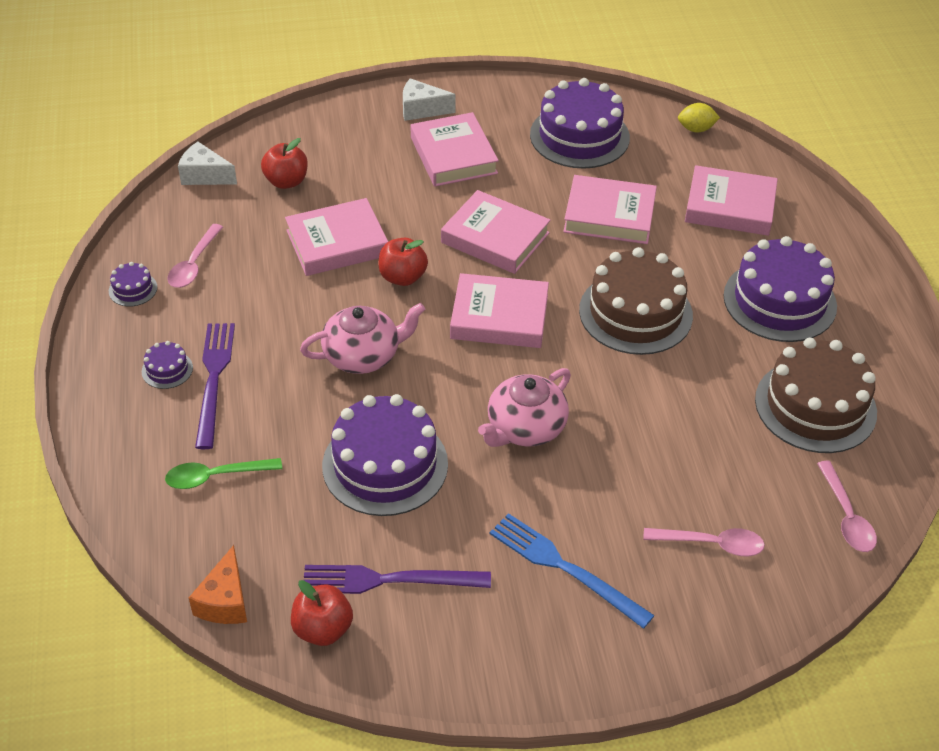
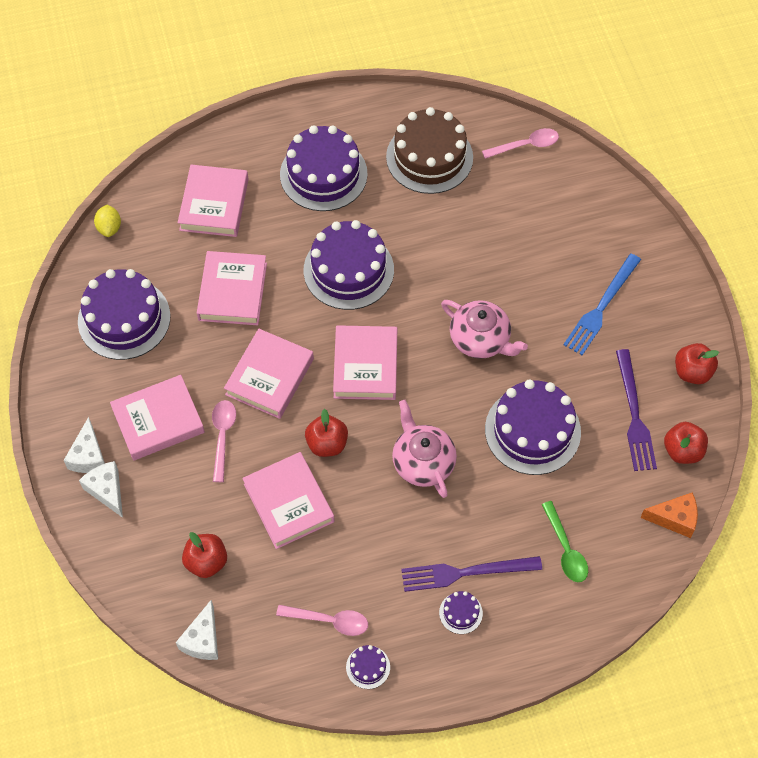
camera: 95 degrees left, 15 degrees up
(381, 120) = (107, 490): none -> white cheese
(446, 664) = (692, 372): none -> red apple
(635, 313) = (348, 270): brown cake -> purple cake
(711, 544) = (564, 222): pink spoon -> pink spoon (222, 436)

